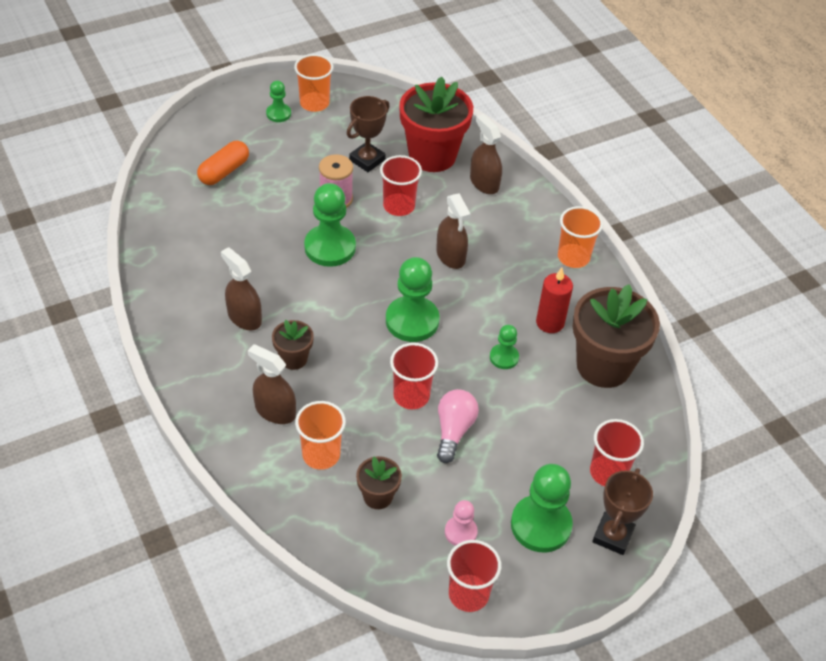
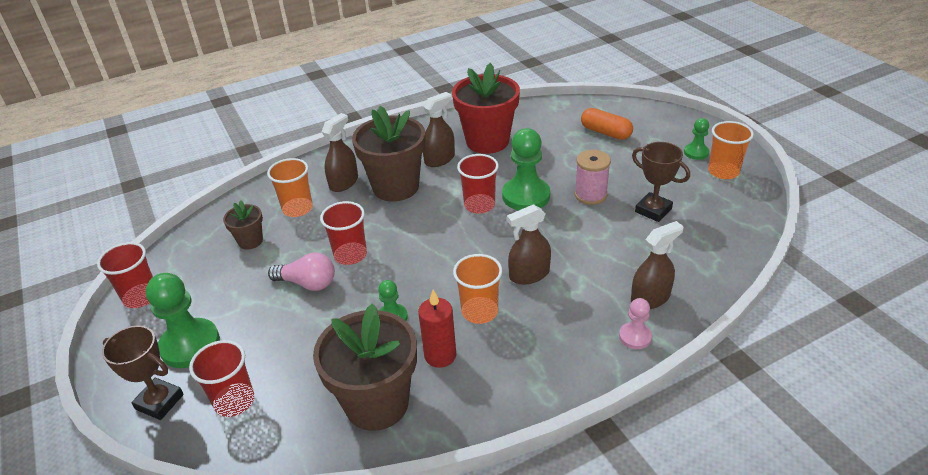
camera: 95 degrees right, 10 degrees down
(293, 359) = (396, 187): brown flower pot -> brown flower pot, size x2.04
(399, 206) = (592, 235): red cup -> red cup (479, 205)
(412, 321) = (439, 251): green pawn -> none
(432, 155) = (679, 255): red flower pot -> red flower pot (487, 141)
(460, 532) = (201, 291): pink pawn -> pink pawn (635, 337)
(573, 257) = (545, 380): orange cup -> orange cup (479, 311)

